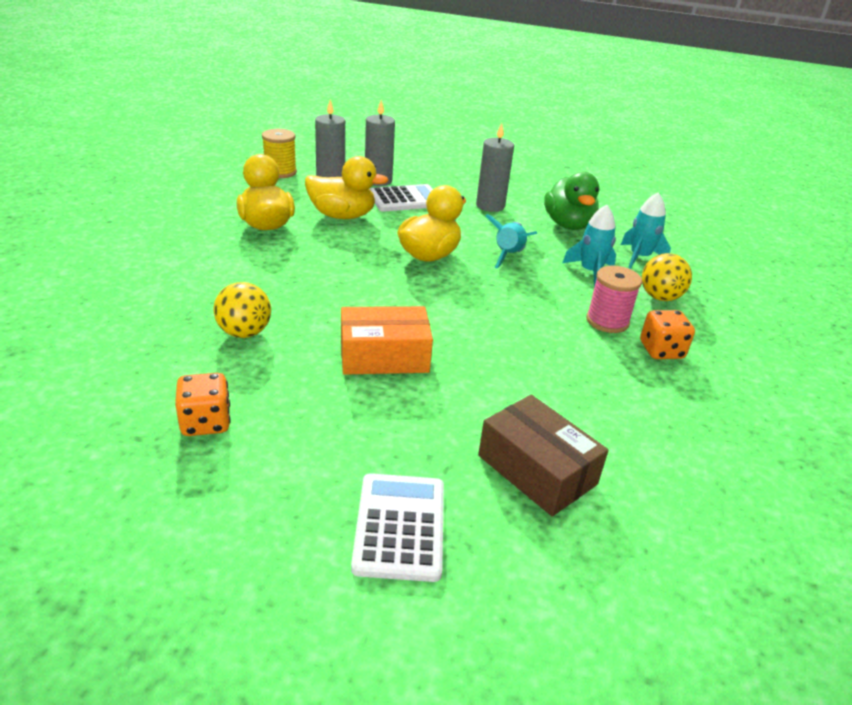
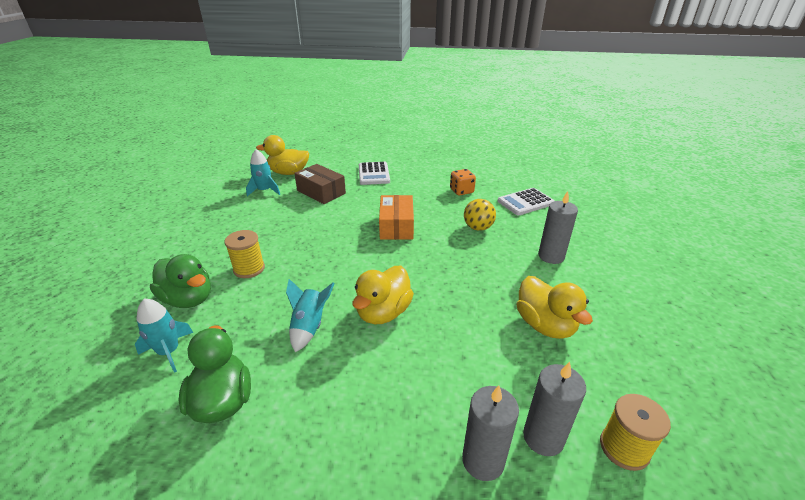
camera: 175 degrees right, 0 degrees up
(342, 216) = (485, 357): yellow duck -> yellow duck (288, 173)
(384, 356) = (396, 226): orange box -> orange box turned 75 degrees counterclockwise
(405, 199) = (430, 413): white calculator -> white calculator (525, 202)
(490, 206) = (317, 425): grey candle -> grey candle (551, 256)
(590, 272) = (236, 319): turquoise rocket -> turquoise rocket (264, 191)
(607, 321) = (249, 269): pink spool -> yellow spool
(660, 297) = (188, 299): yellow ball -> green duck
(661, 350) = (224, 252): orange dice -> none

